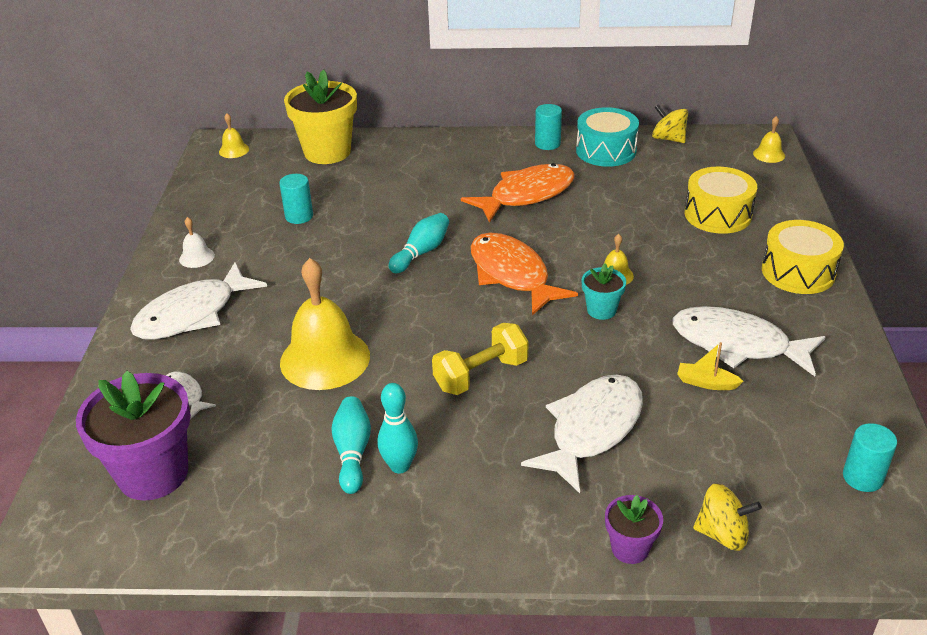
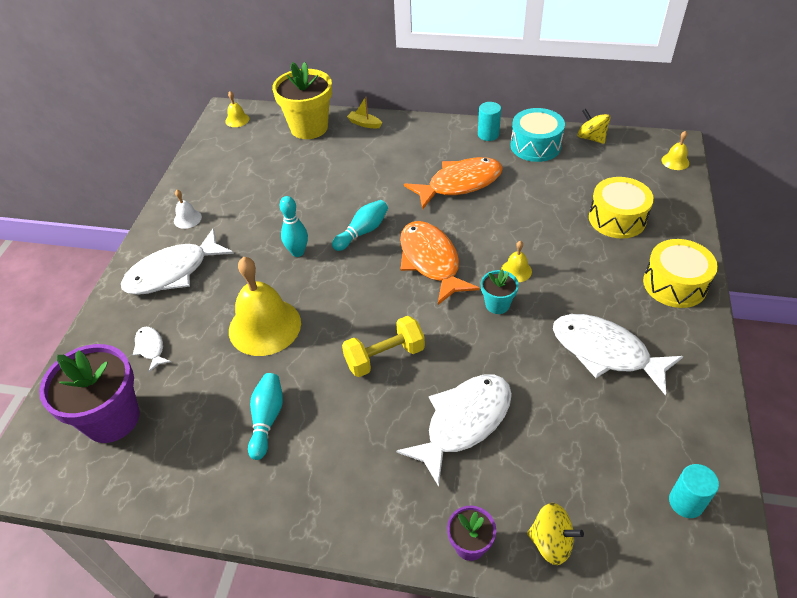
camera: 10 degrees right, 10 degrees up
(299, 216) = (274, 187): turquoise cylinder -> none
(400, 466) = (301, 437): turquoise bowling pin -> turquoise bowling pin (298, 252)
(706, 383) = (570, 388): yellow boat -> yellow boat (364, 124)

